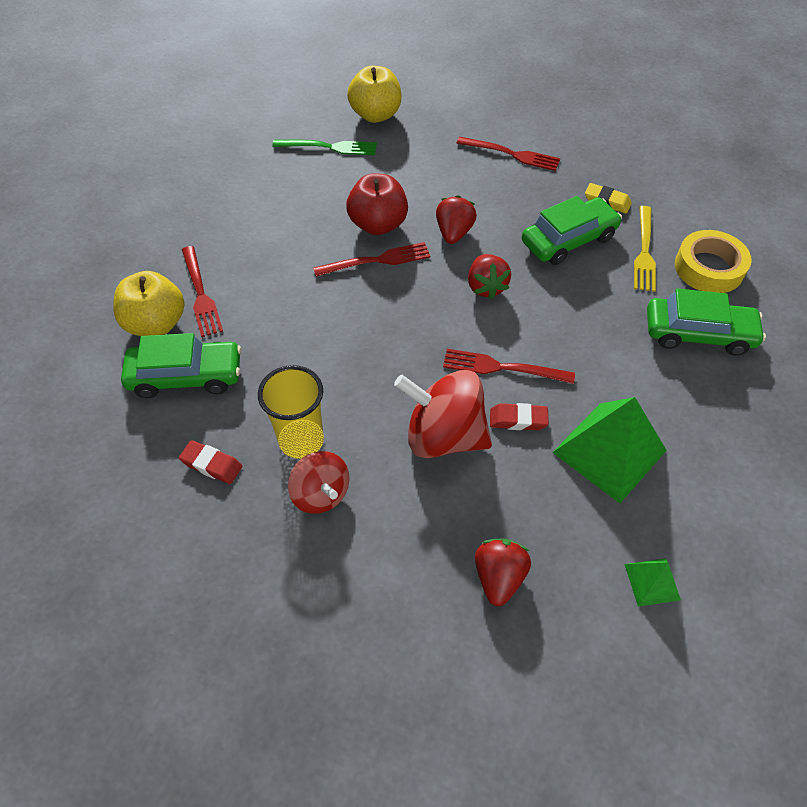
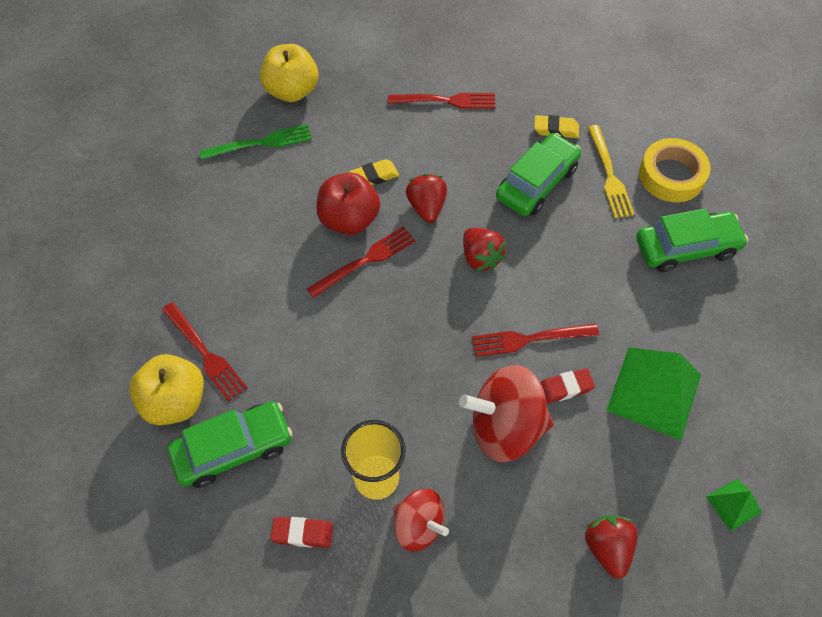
camera: 20 degrees left, 5 degrees up
(417, 197) = (374, 176): none -> yellow eraser

